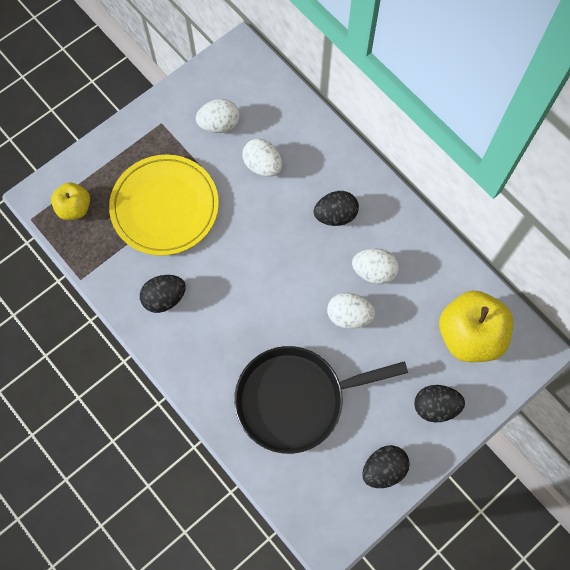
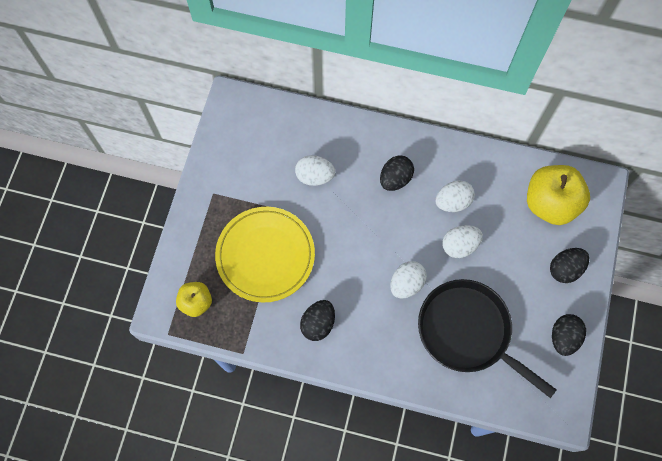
camera: 35 degrees left, 0 degrees up
(219, 124) = (258, 166): white egg -> white egg (406, 284)
(295, 399) = (468, 331): black pan -> black pan turned 90 degrees clockwise

